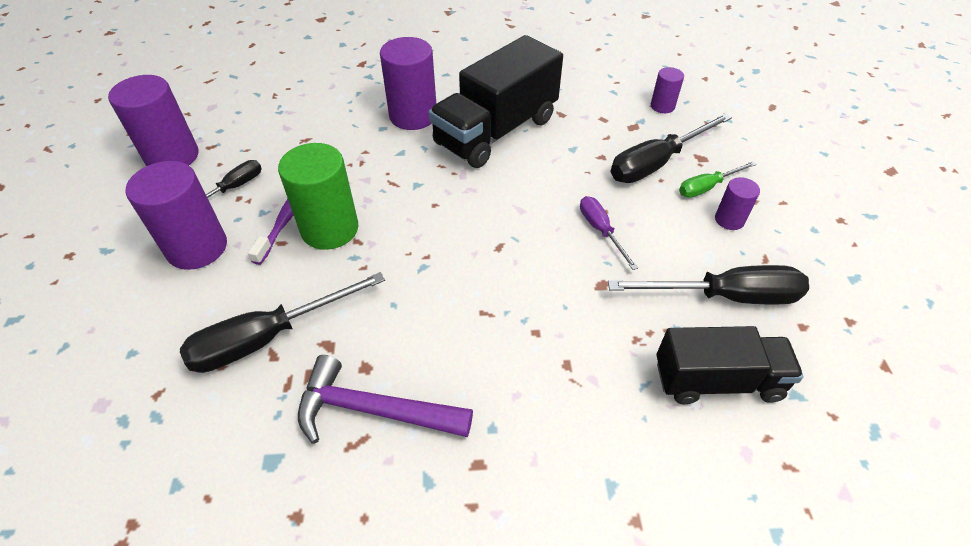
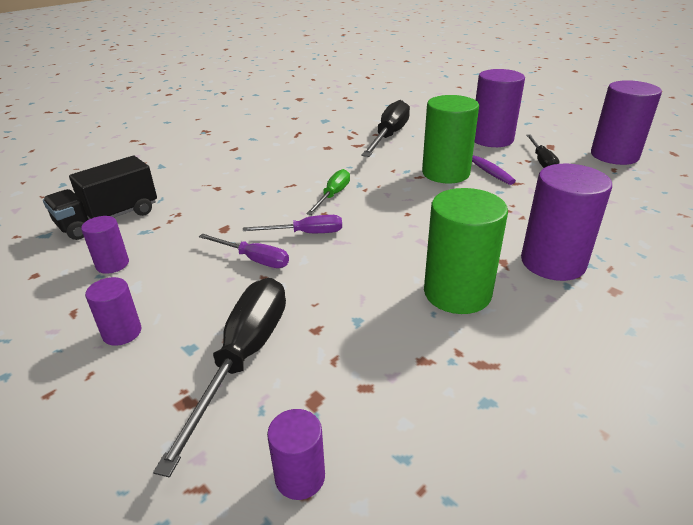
camera: 140 degrees right, 15 degrees down
(374, 410) = (303, 141): purple hammer -> none
(496, 131) = (457, 293): black truck -> green cylinder
(537, 233) = (306, 233): none -> purple screwdriver
(707, 187) = (162, 359): green screwdriver -> green screwdriver (333, 195)
(725, 296) = (112, 264): black screwdriver -> purple cylinder

